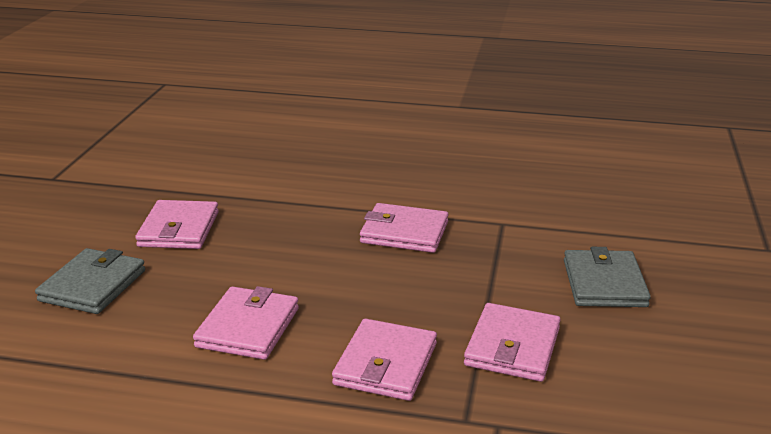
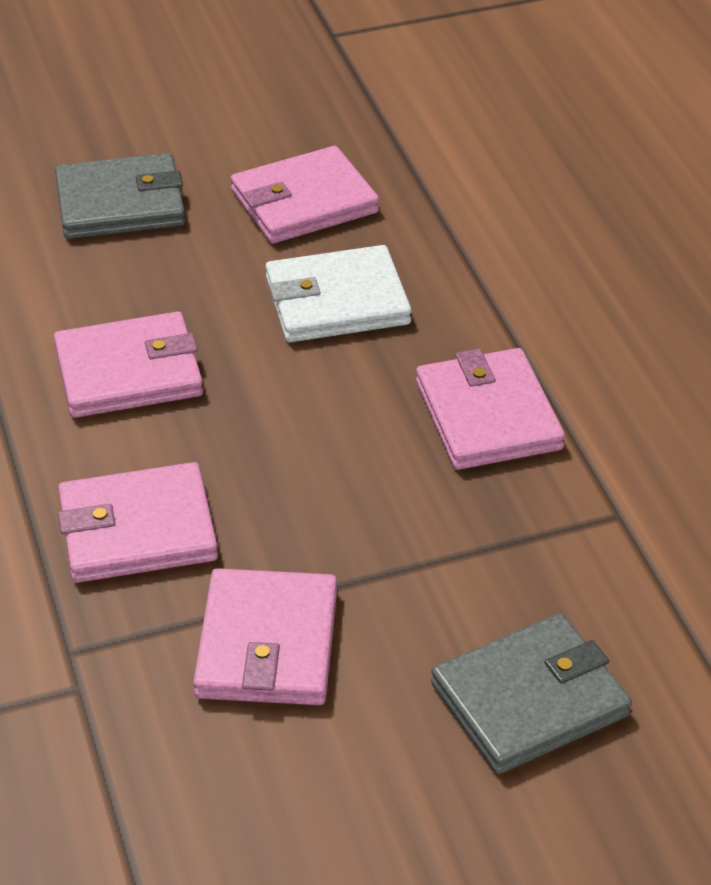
camera: 60 degrees right, 15 degrees up
(271, 245) = (337, 301): none -> white wallet
(512, 347) = (267, 644): pink wallet -> pink wallet turned 75 degrees counterclockwise

